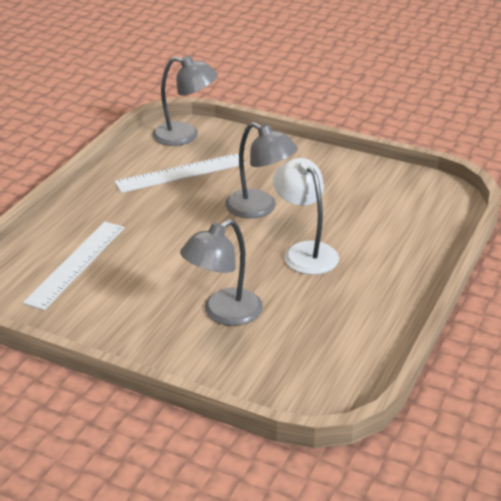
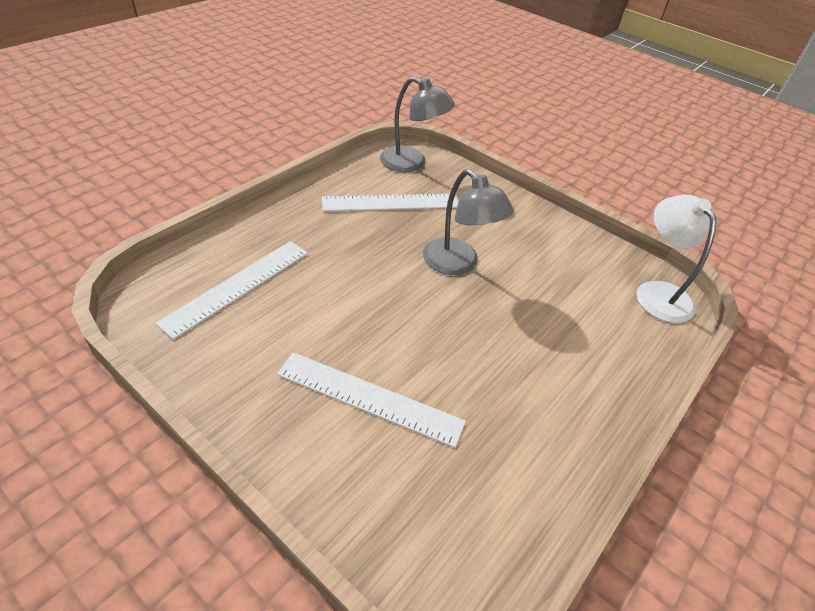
camera: 10 degrees right, 10 degrees up
(223, 313) = (369, 398): grey lamp -> white ruler
(305, 252) = (491, 333): white lamp -> white lamp (657, 292)

